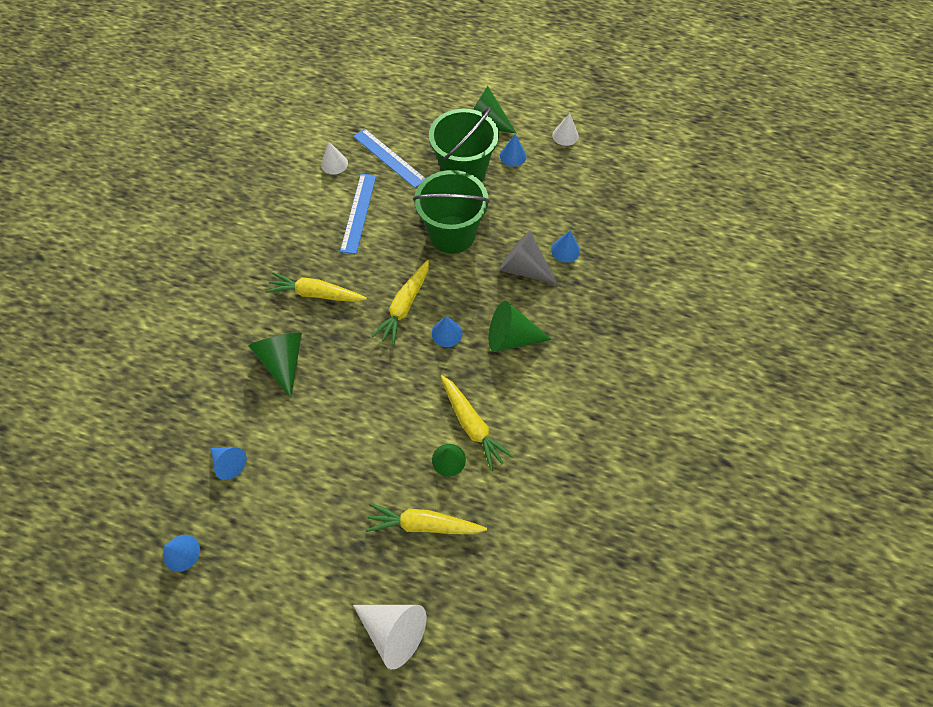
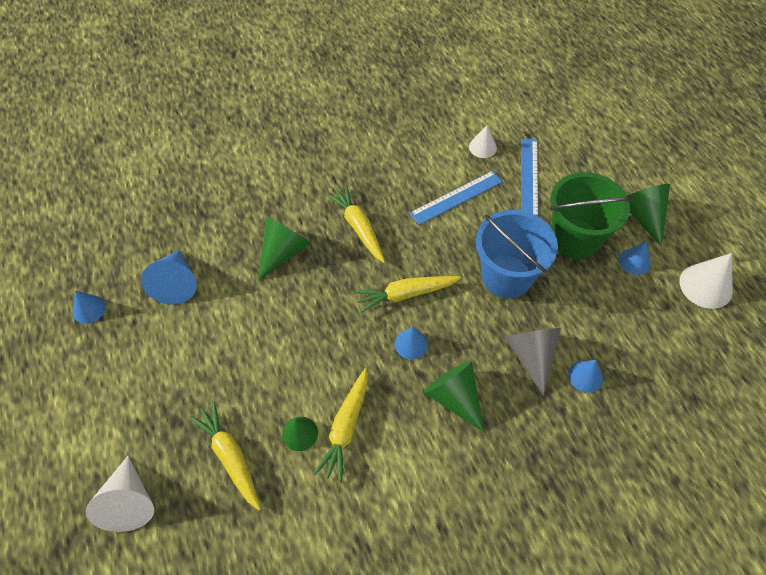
camera: 50 degrees right, 5 degrees down
(229, 463) = (176, 283): blue cone -> blue cone, size x1.64
(452, 234) = (506, 276): green bucket -> blue bucket
(565, 135) = (706, 286): white cone -> white cone, size x1.64

